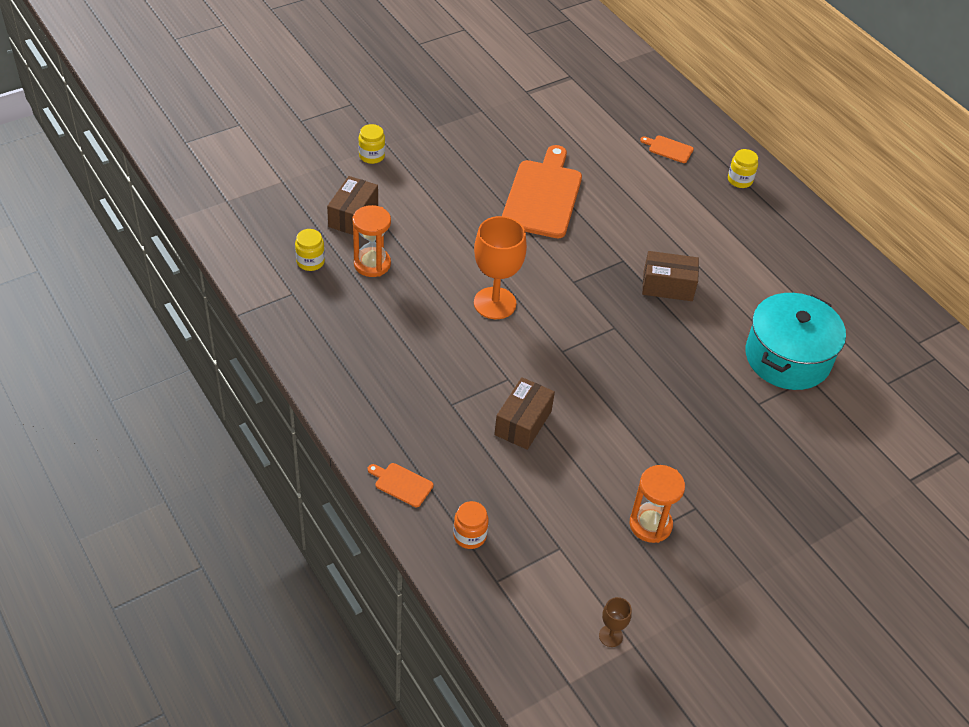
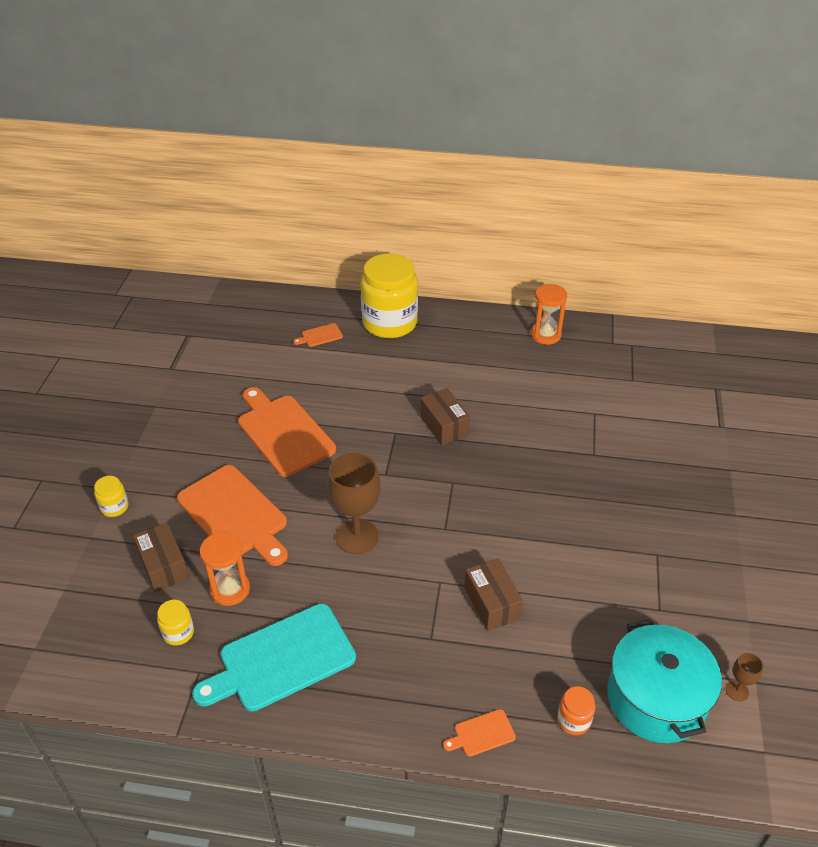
camera: 45 degrees left, 5 degrees down
(346, 330) = (282, 659): none -> turquoise cutting board
(437, 222) = (235, 514): none -> orange cutting board
(495, 303) = (357, 537): orange goblet -> brown goblet
(650, 524) = (652, 592): orange hourglass -> orange hourglass (545, 335)
(667, 286) = (444, 426): brown box -> brown box turned 75 degrees counterclockwise
(740, 180) = (389, 323): yellow jar -> yellow jar, size x2.40
(787, 357) = (567, 411): turquoise pot -> turquoise pot (656, 698)

